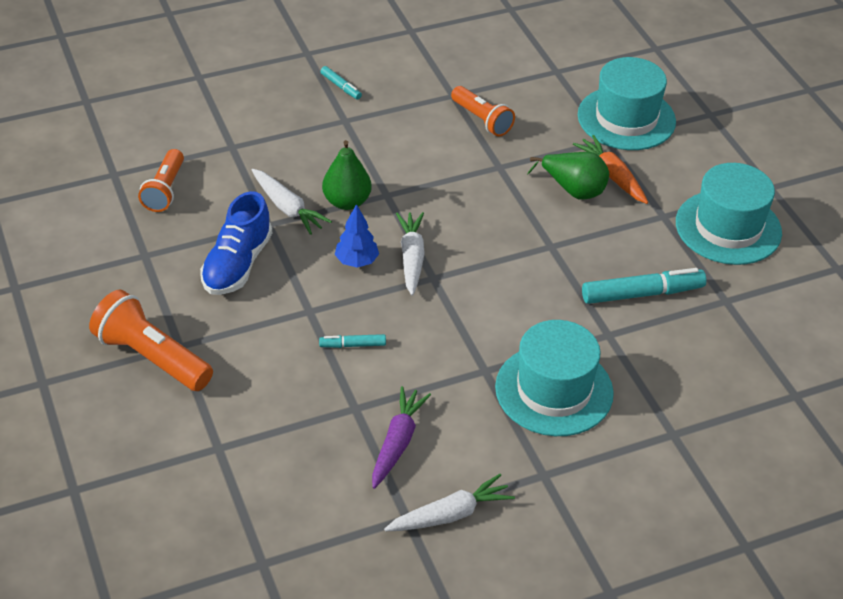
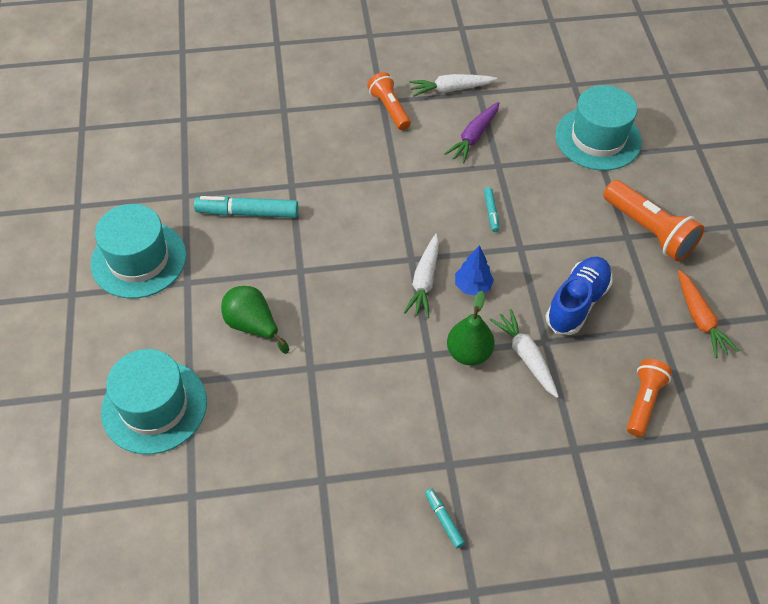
camera: 165 degrees left, 10 degrees up
(352, 345) = (491, 212): turquoise marker -> turquoise marker turned 75 degrees clockwise
(482, 120) = (304, 435): orange flashlight -> orange flashlight (389, 109)
(554, 390) = (351, 152): turquoise hat -> turquoise hat (598, 138)
(612, 176) = (208, 335): orange carrot -> orange carrot (700, 319)

